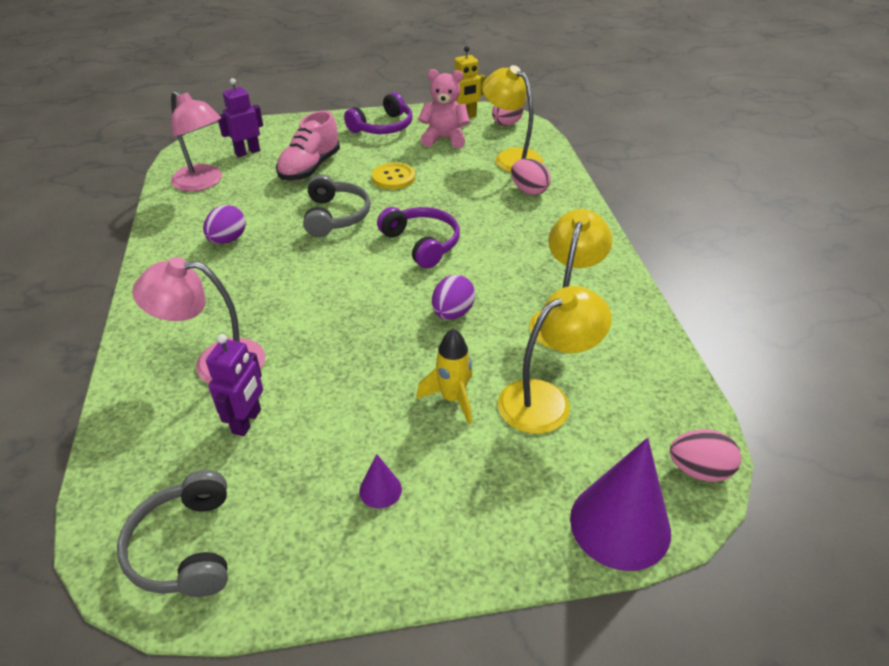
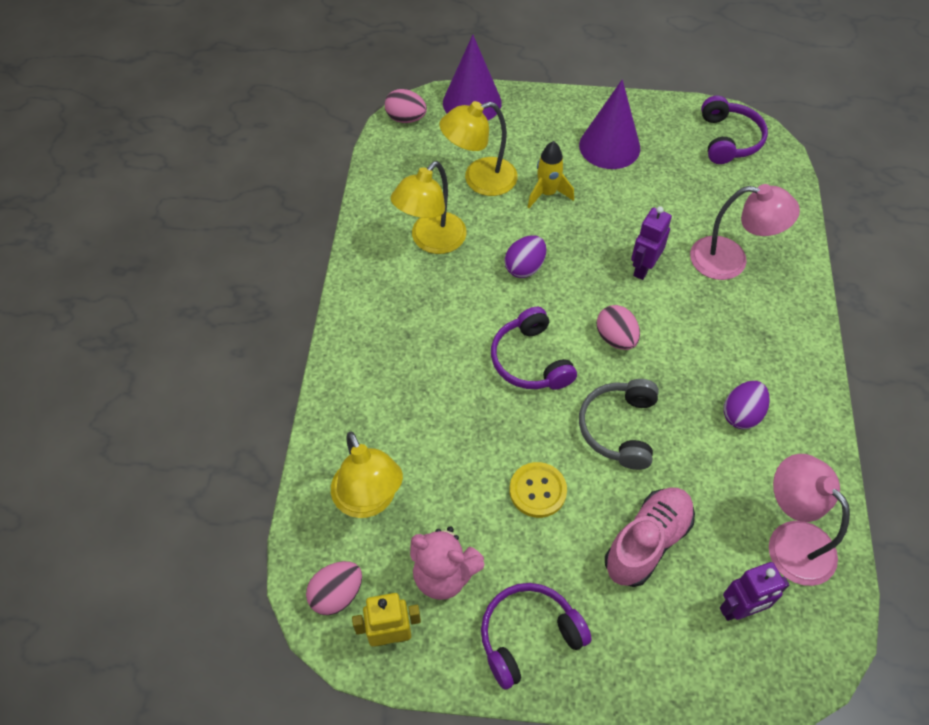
camera: 165 degrees left, 15 degrees up
(185, 547) = (728, 139): grey headphones -> purple headphones
(247, 421) = (699, 207): purple robot -> purple robot (643, 268)
(380, 490) = (609, 146): purple cone -> purple cone, size x2.25
(529, 190) = (379, 423): pink egg -> pink egg (615, 338)

